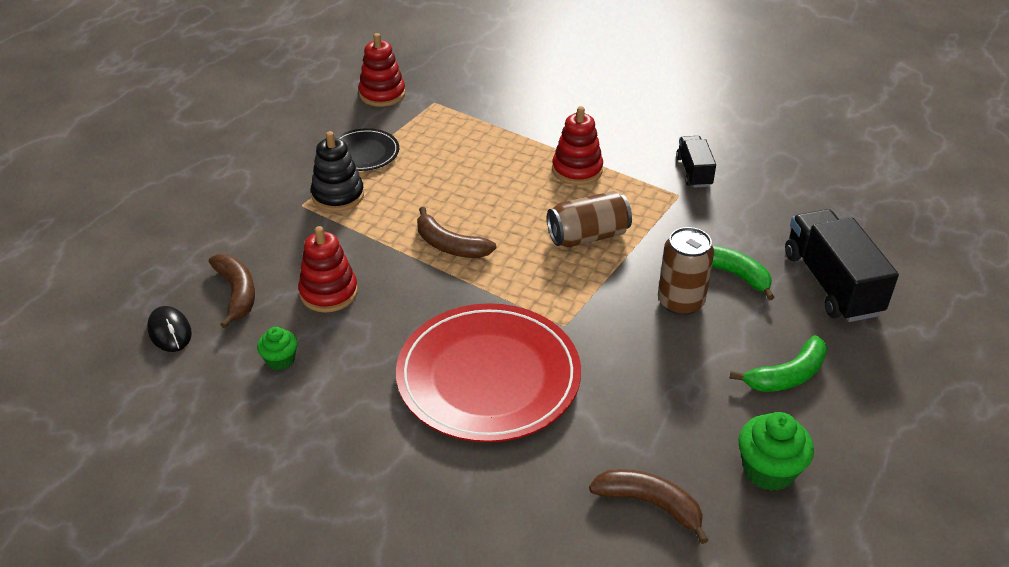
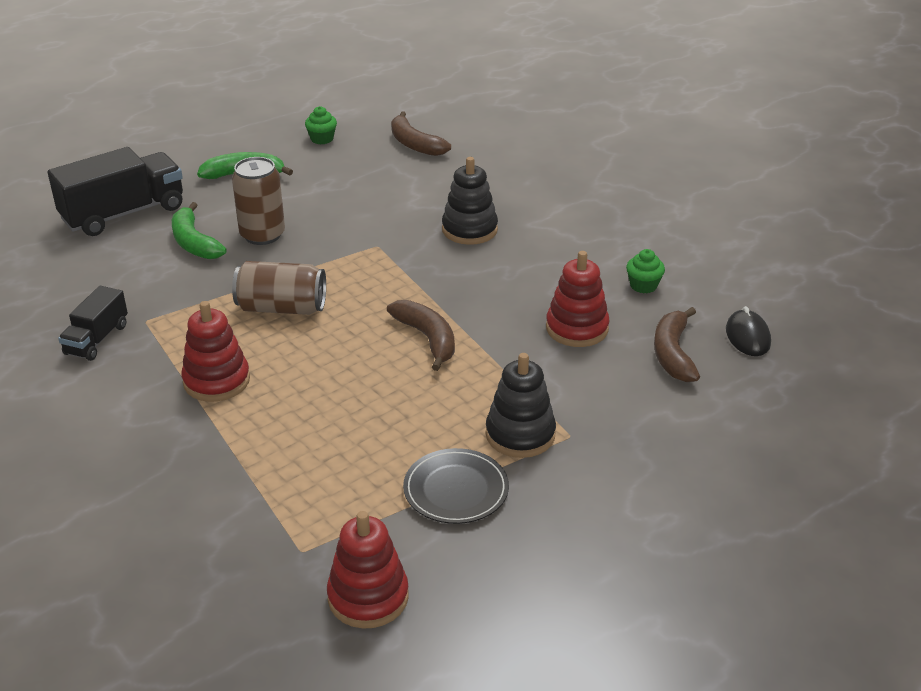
camera: 155 degrees left, 5 degrees down
(488, 376) = (469, 230): red plate -> black stacking toy
(768, 470) = (322, 139): green cupcake -> green cupcake, size x0.60
(831, 284) = (123, 214): black truck -> black truck turned 135 degrees counterclockwise

